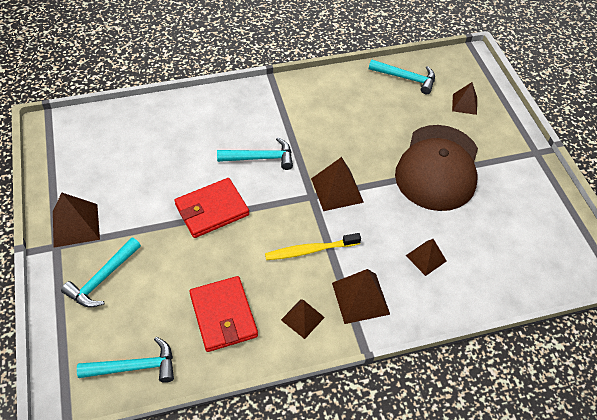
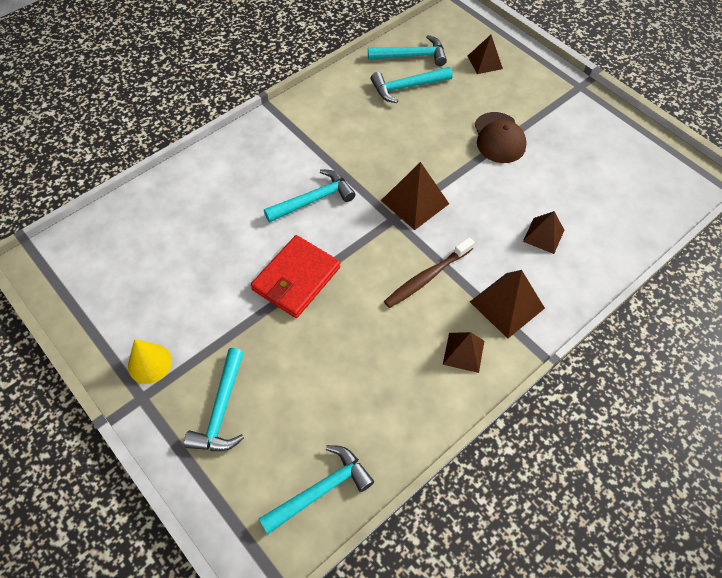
camera: 25 degrees left, 5 degrees up
(75, 225) = (149, 363): brown pyramid -> yellow cone
(223, 315) = (381, 387): red wallet -> none
(310, 250) = (427, 277): yellow toothbrush -> brown toothbrush
(387, 101) = (407, 87): none -> turquoise hammer
(438, 168) = (499, 138): brown cap -> brown cap, size x0.54

